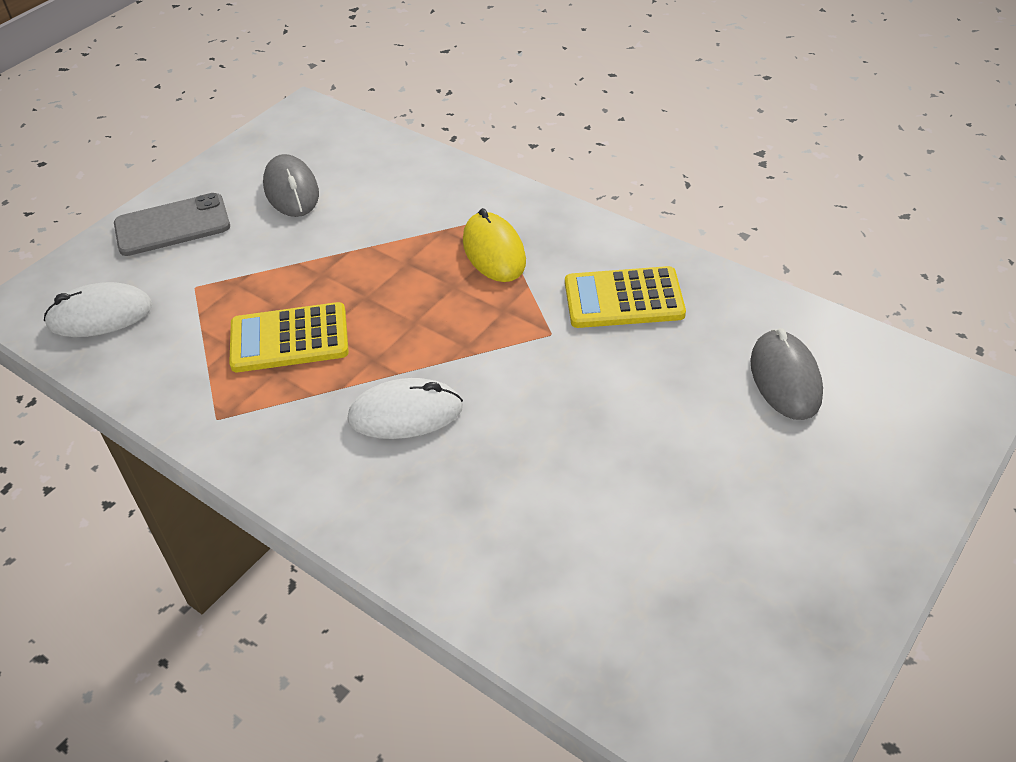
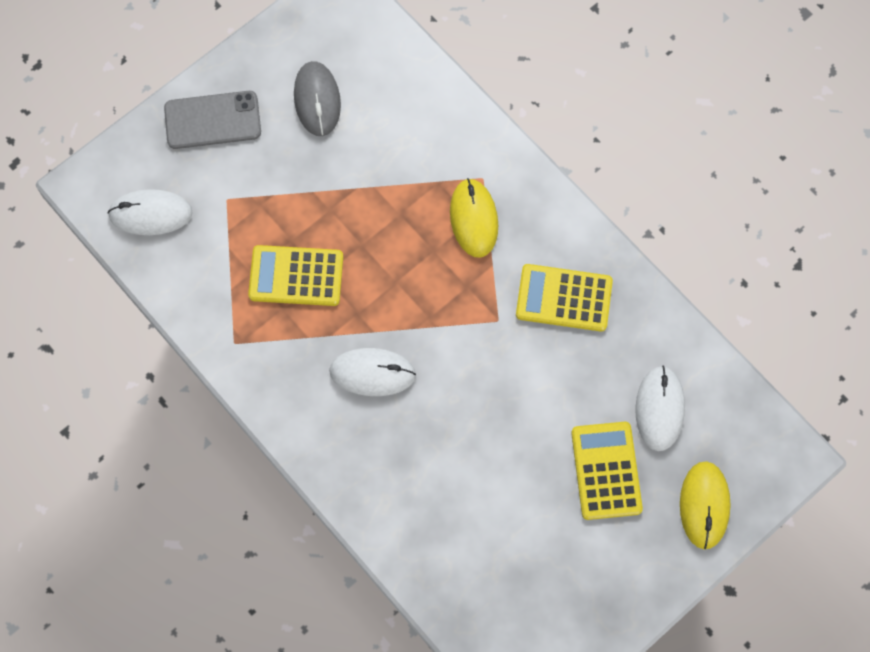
camera: 10 degrees right, 25 degrees up
(746, 455) = (606, 471): none -> yellow calculator
(785, 379) = (659, 409): grey mouse -> white mouse
(892, 467) = (704, 505): none -> yellow mouse

